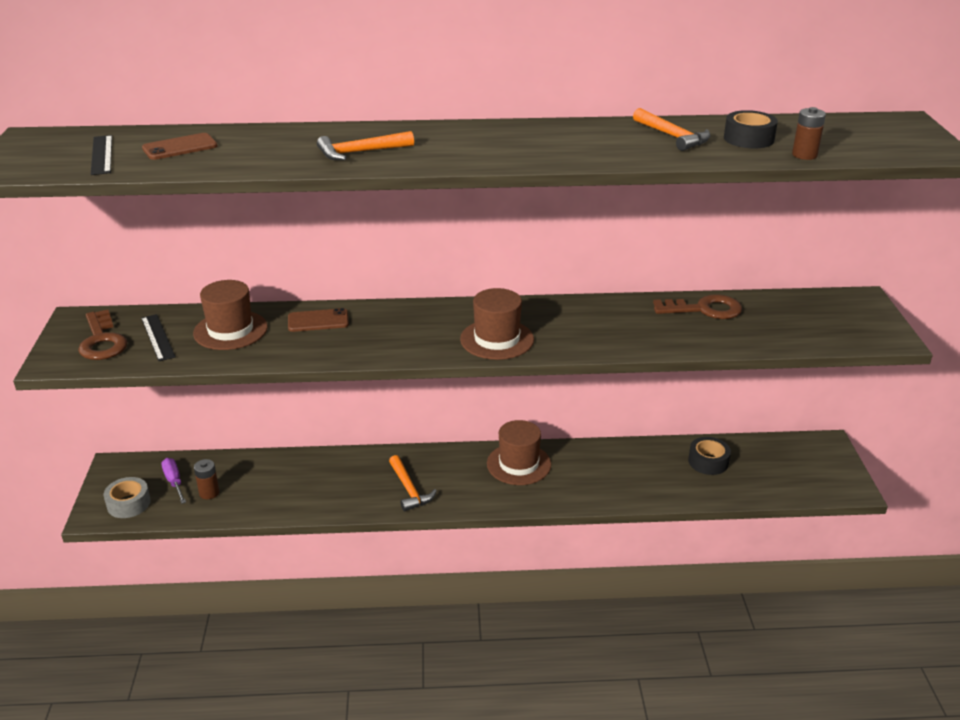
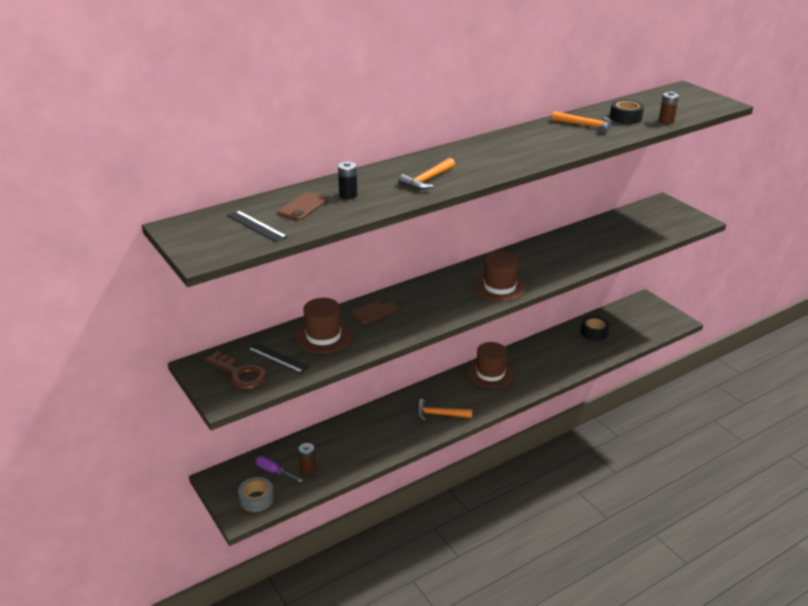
camera: 30 degrees left, 0 degrees up
(246, 147) = (348, 195): none -> black battery
(409, 489) = (439, 414): orange hammer -> orange hammer turned 150 degrees clockwise
(704, 309) = (591, 232): brown key -> none

